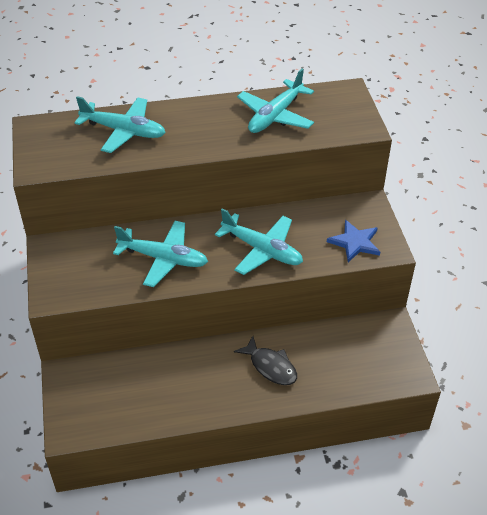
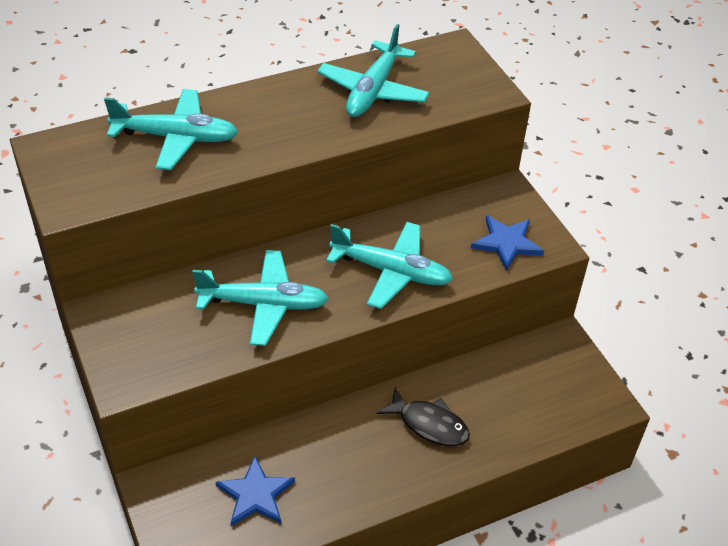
camera: 15 degrees left, 0 degrees up
(132, 392) = (255, 494): none -> blue star

